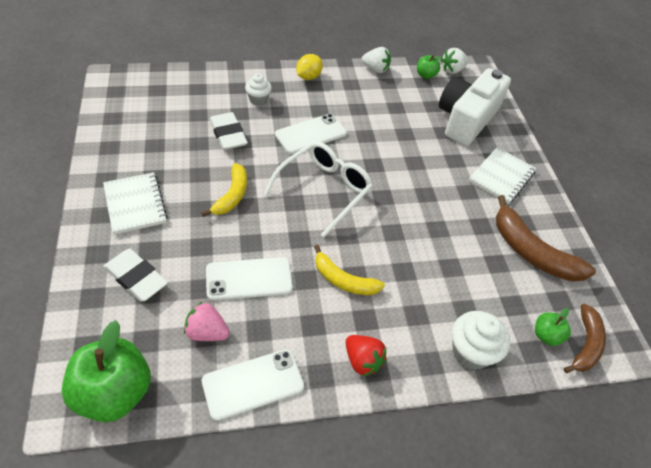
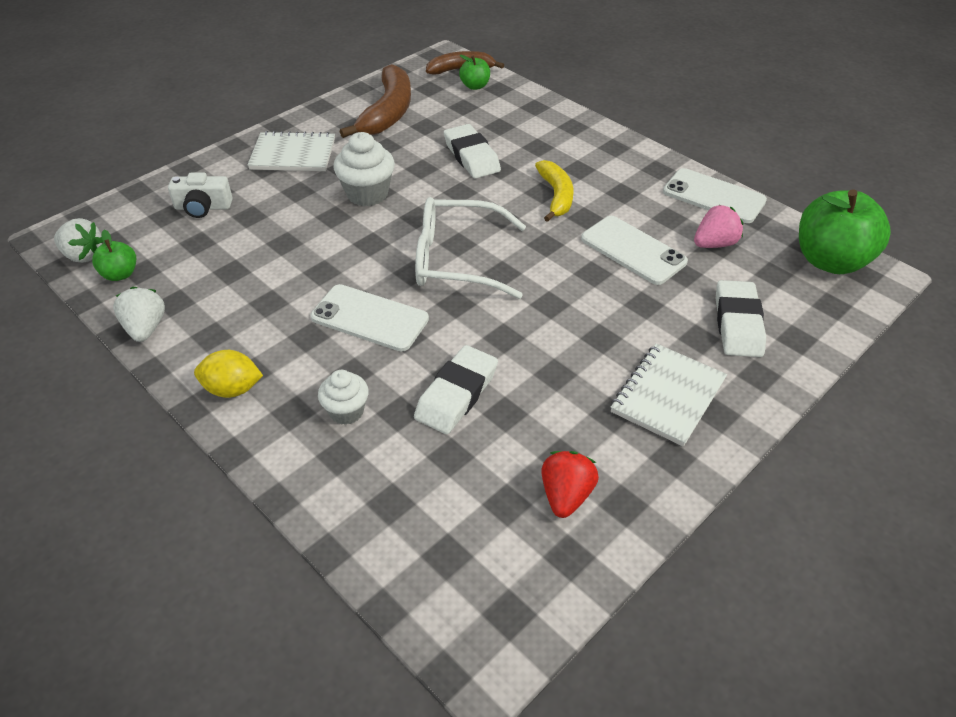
camera: 120 degrees left, 5 degrees down
(207, 332) = (714, 244): pink strawberry -> pink strawberry turned 105 degrees counterclockwise
(232, 195) = (552, 324): yellow banana -> none
(362, 361) = (617, 155): red strawberry -> red strawberry (566, 495)
(432, 264) = (471, 156): none -> white eraser
(466, 119) = (203, 207): white camera -> white camera, size x0.48
(471, 352) = (537, 112): white cupcake -> white cupcake (367, 194)

